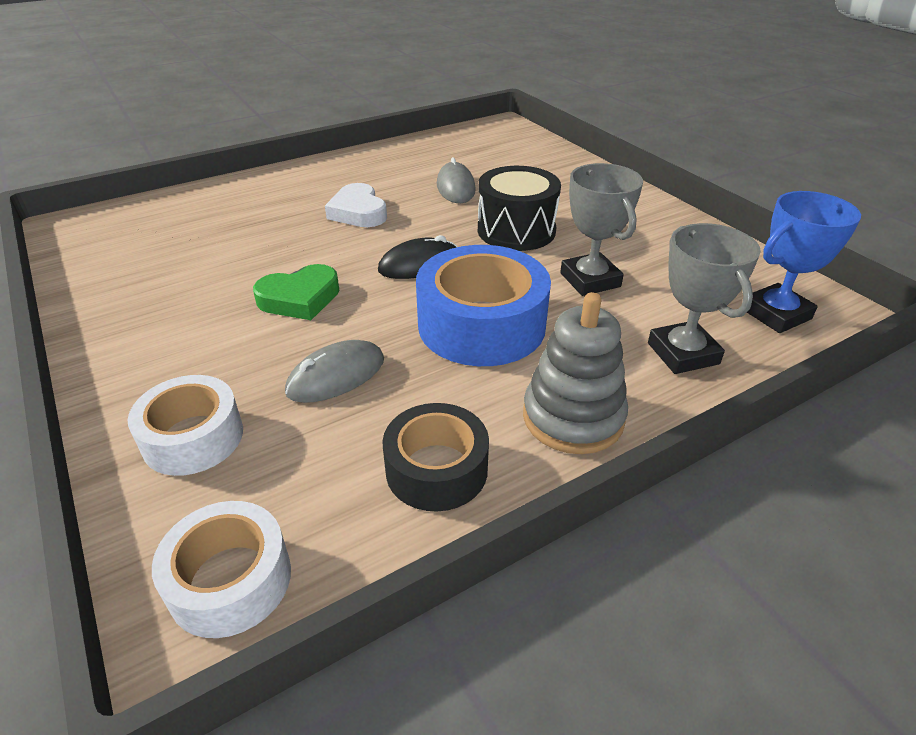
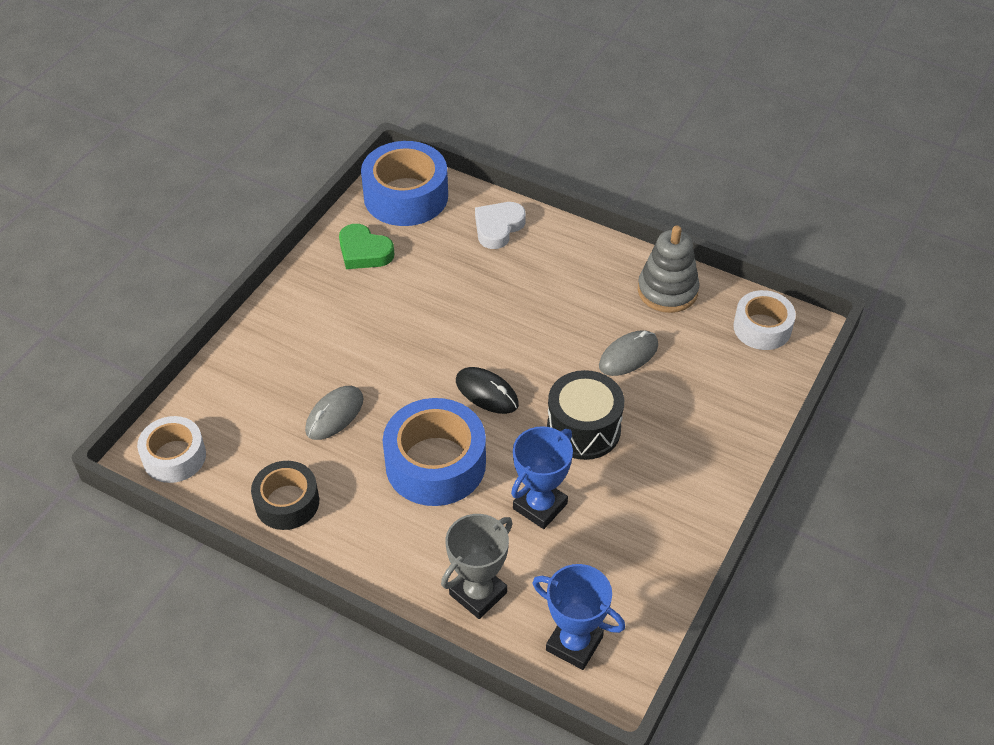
camera: 60 degrees right, 10 degrees up
(106, 229) = (406, 196): none -> blue tape
(193, 437) = (248, 382): white tape -> white tape (762, 328)
(300, 298) = (399, 350): green heart -> green heart (364, 252)
(336, 376) = (334, 415): grey mouse -> grey mouse turned 75 degrees counterclockwise
(358, 212) = (535, 316): white heart -> white heart (498, 227)
(573, 417) = (369, 551): grey stacking toy -> grey stacking toy (667, 291)
(590, 280) = (540, 506): grey trophy -> blue trophy

